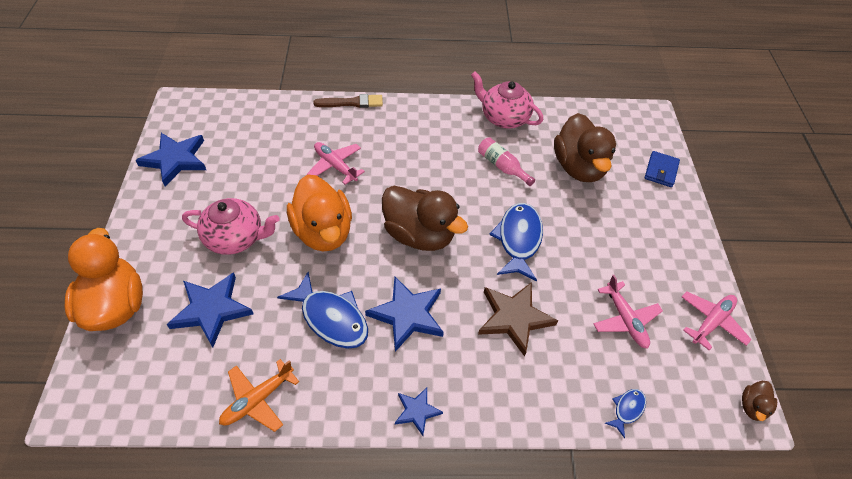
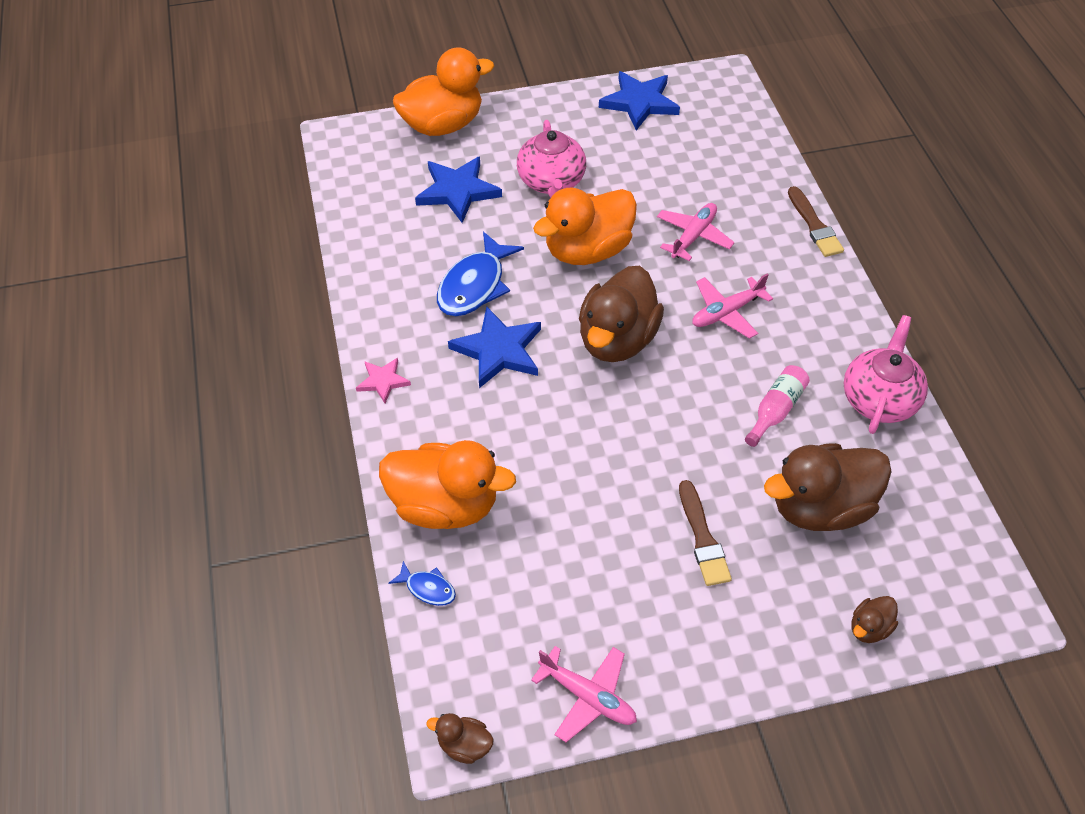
camera: 80 degrees right, 0 degrees up
(257, 400) = (369, 253): orange plane -> none
(417, 411) = (383, 381): blue star -> pink star
(514, 318) = (524, 455): brown star -> none
(518, 240) = (649, 446): blue fish -> none
(553, 383) = (445, 505): none -> orange duck
(595, 230) = (702, 538): none -> brown brush
(625, 320) = (559, 582): pink plane -> pink plane (726, 312)
(661, 171) = (869, 628): blue wallet -> brown duck

